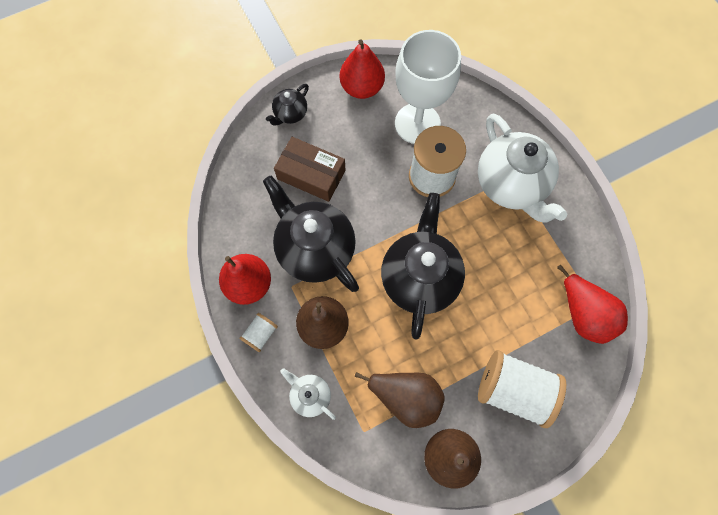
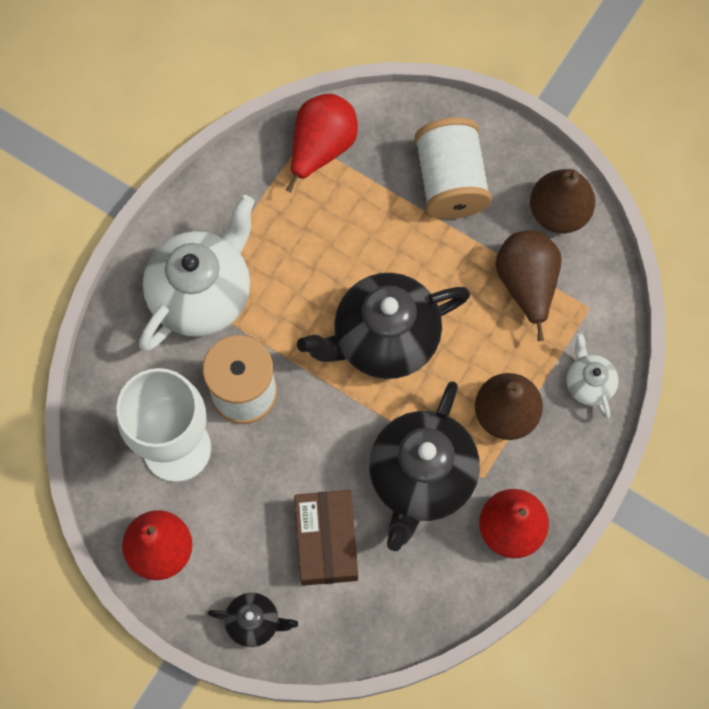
camera: 120 degrees left, 0 degrees up
(260, 334) = (558, 478): white spool -> none
(310, 395) = (588, 384): white teapot -> white teapot turned 150 degrees clockwise

